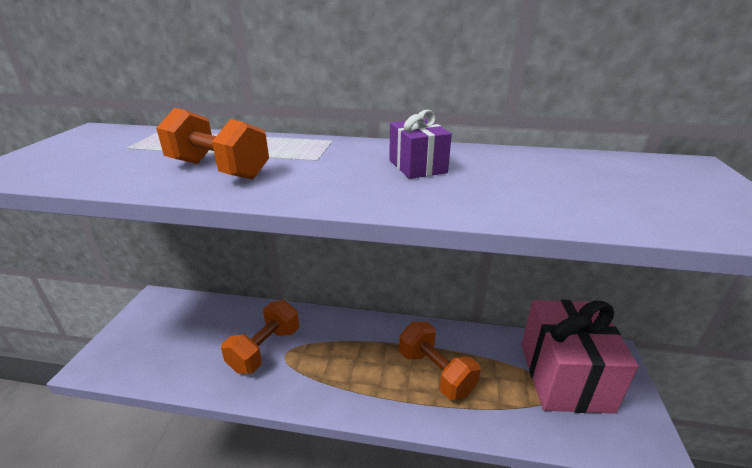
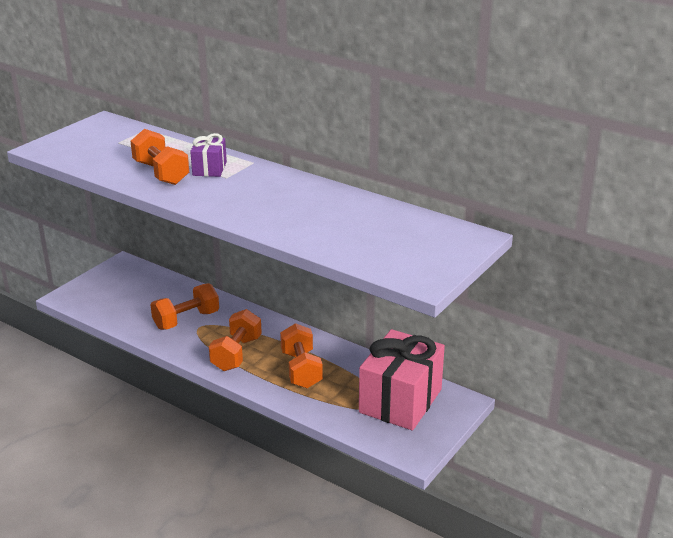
camera: 25 degrees right, 0 degrees up
(351, 376) = (236, 354): none -> orange dumbbell
(417, 166) = (283, 196): purple gift -> purple gift (209, 169)

